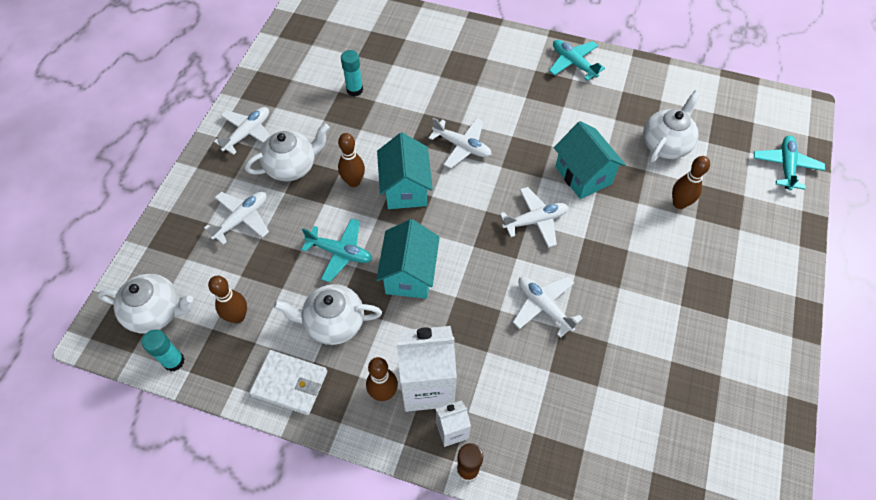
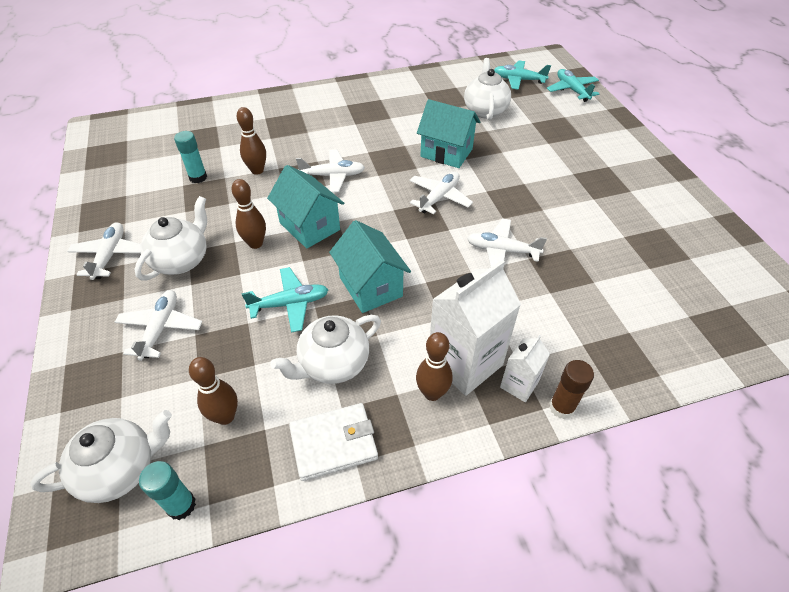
camera: 35 degrees left, 10 degrees down
(573, 63) = (372, 90): turquoise plane -> turquoise plane (518, 80)
(679, 203) = (529, 139): brown bowling pin -> brown bowling pin (257, 170)

